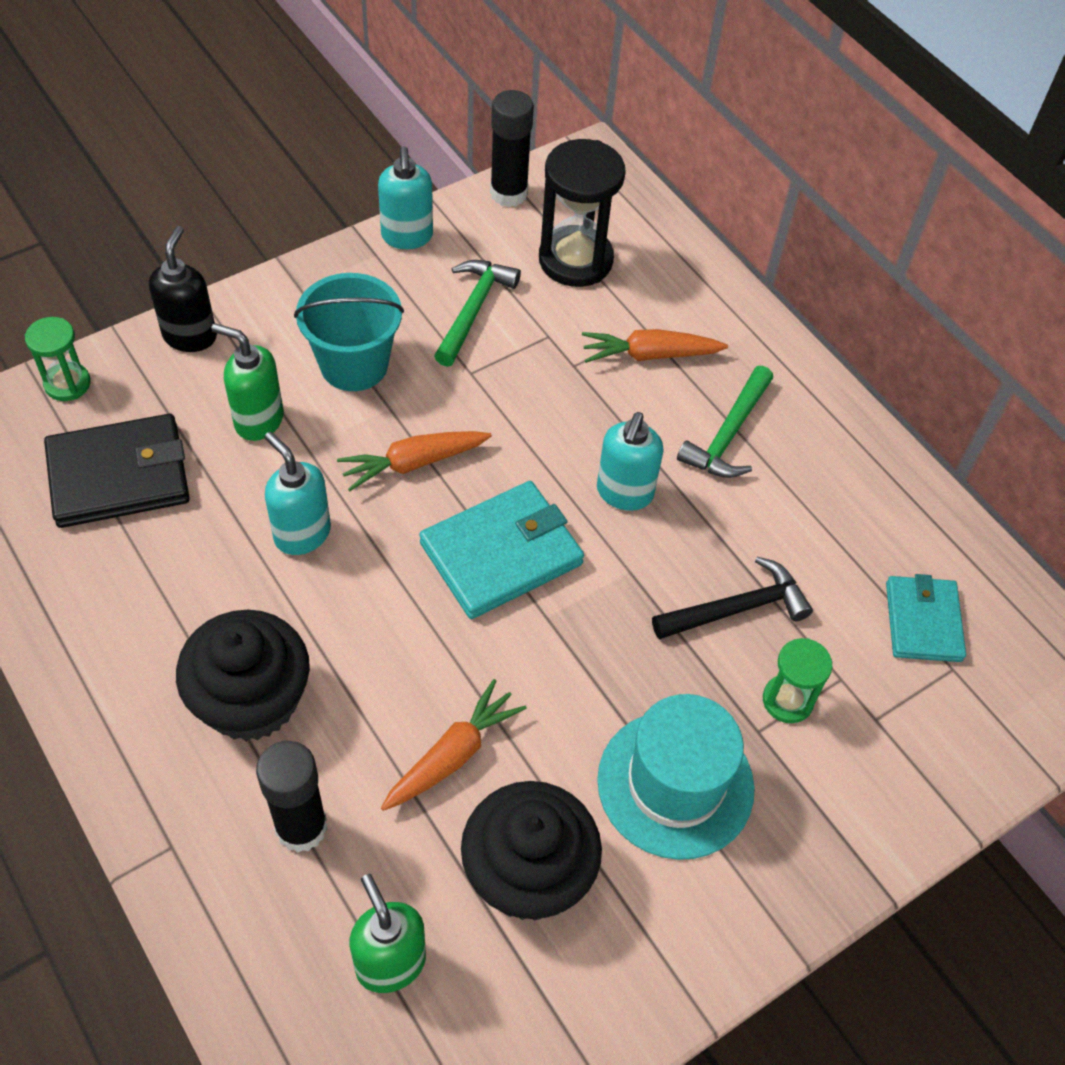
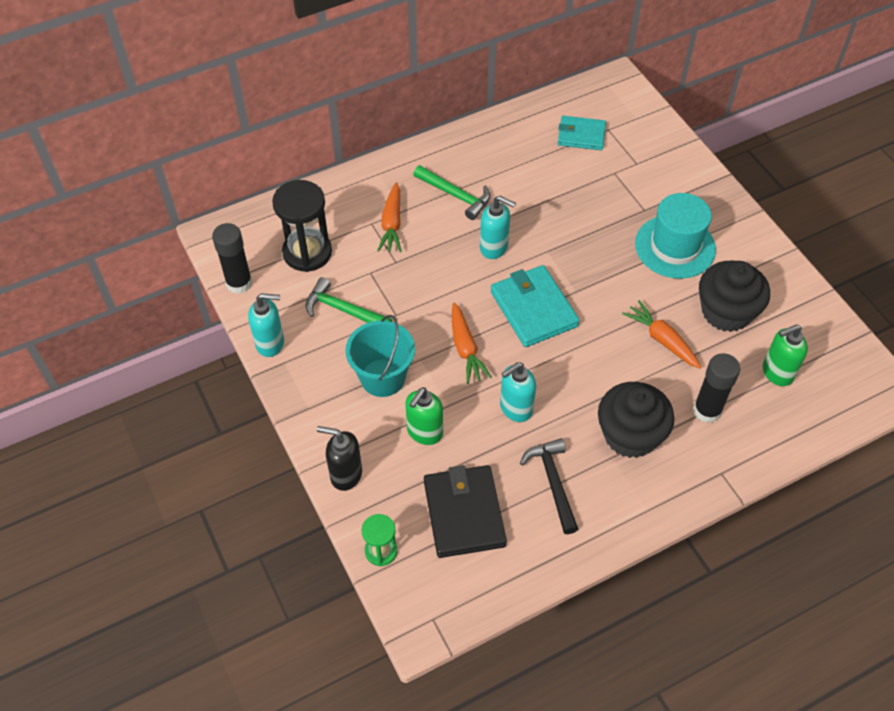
camera: 80 degrees left, 0 degrees up
(737, 608) = (572, 208): black hammer -> black hammer (553, 483)
(787, 700) = (627, 195): green hourglass -> none

